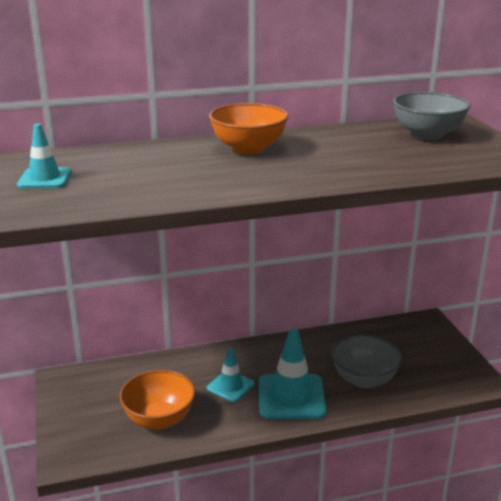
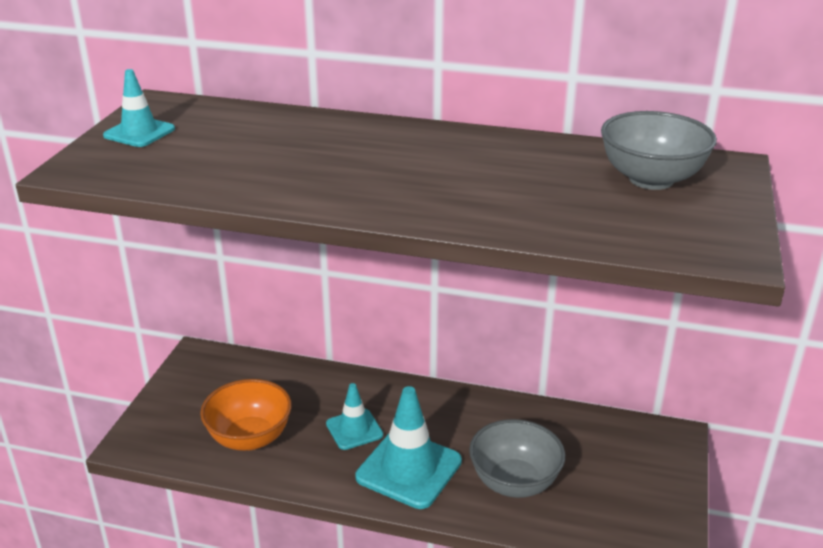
camera: 30 degrees right, 5 degrees up
(248, 149) = (393, 145): orange bowl -> none

